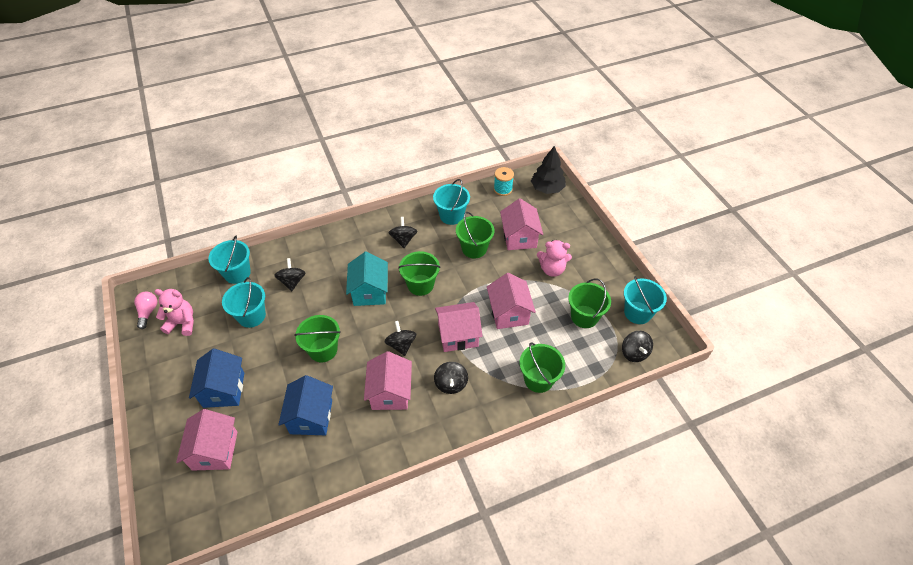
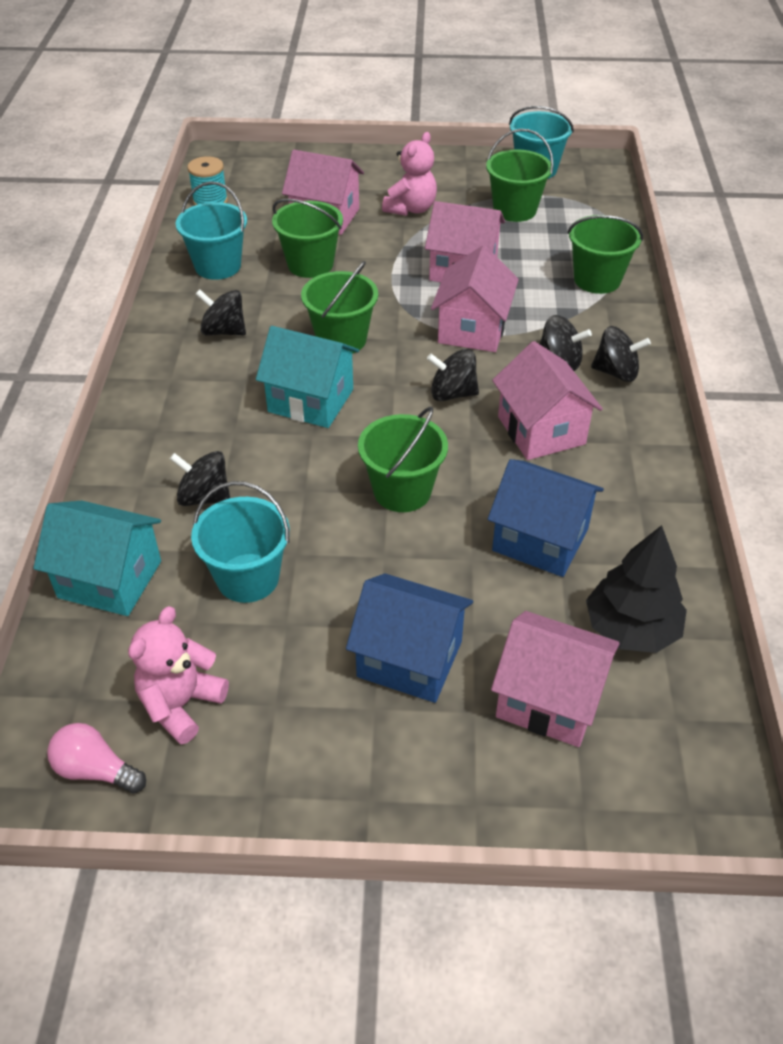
camera: 65 degrees left, 5 degrees down
(237, 273) = (110, 579): turquoise bucket -> turquoise house
(390, 392) = (541, 430): pink house -> pink house turned 45 degrees clockwise
(547, 188) = (250, 164): black tree -> black tree (631, 629)
(634, 353) = (598, 193): black spinning top -> black spinning top (616, 372)

